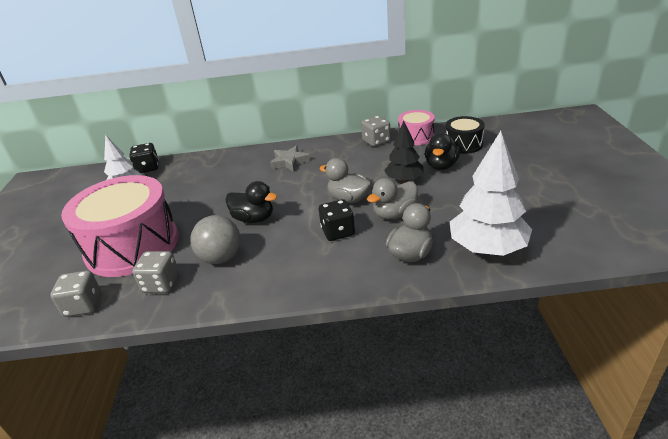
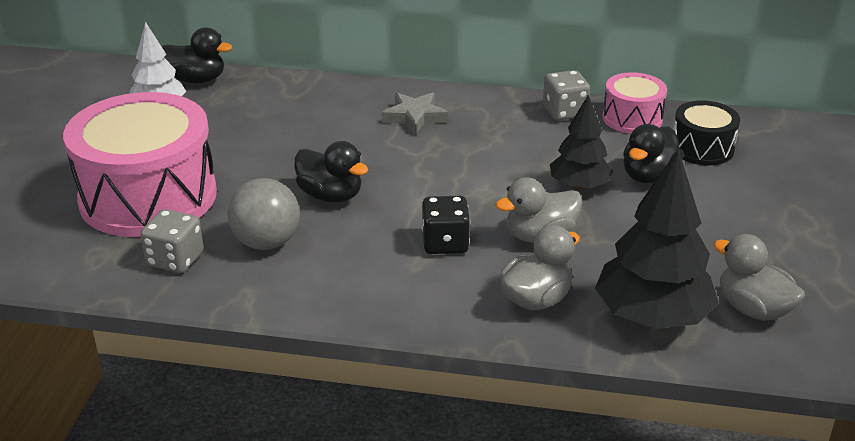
camera: 10 degrees right, 0 degrees up
(83, 305) = (66, 264): grey dice -> none
(148, 168) = (197, 80): black dice -> black duck
(348, 199) = (481, 197): grey duck -> grey duck (753, 309)
(487, 248) = (652, 316): white tree -> black tree

